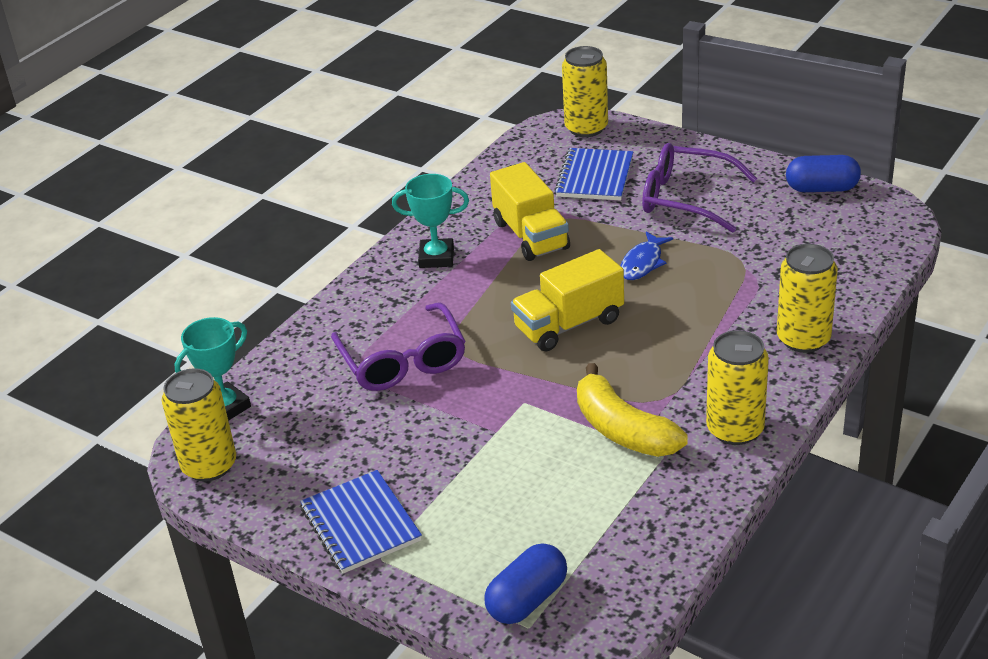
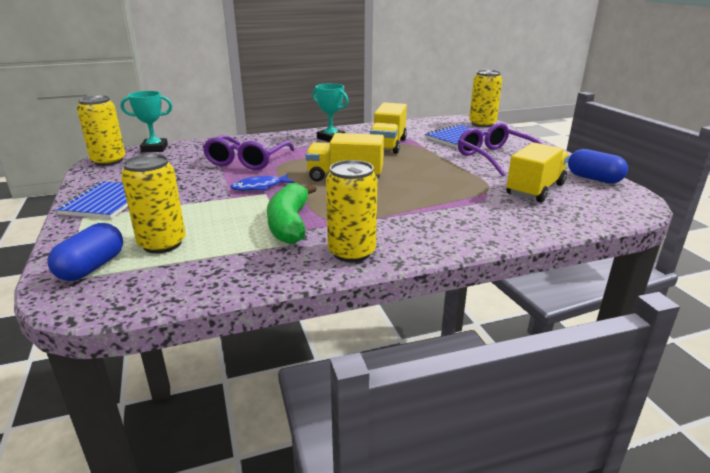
camera: 35 degrees right, 10 degrees down
(527, 599) = (92, 267): blue capsule -> blue capsule turned 60 degrees counterclockwise
(623, 429) = (290, 224): yellow banana -> green banana
(643, 263) = (427, 170): blue fish -> blue fish (259, 187)
(787, 239) = (535, 189): none -> yellow truck
(803, 339) = (472, 232): yellow can -> yellow can (162, 244)

